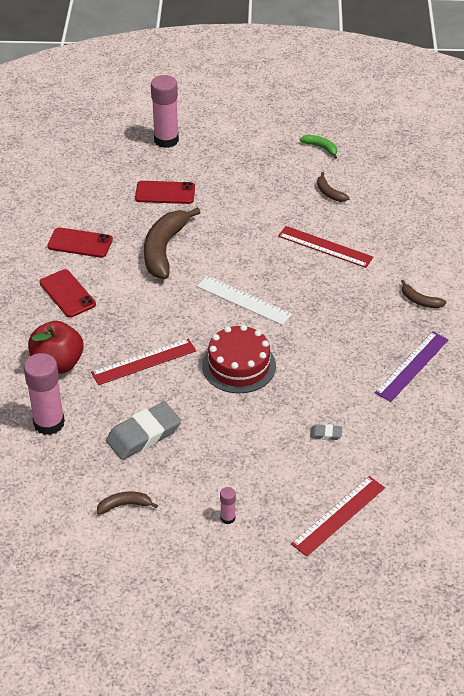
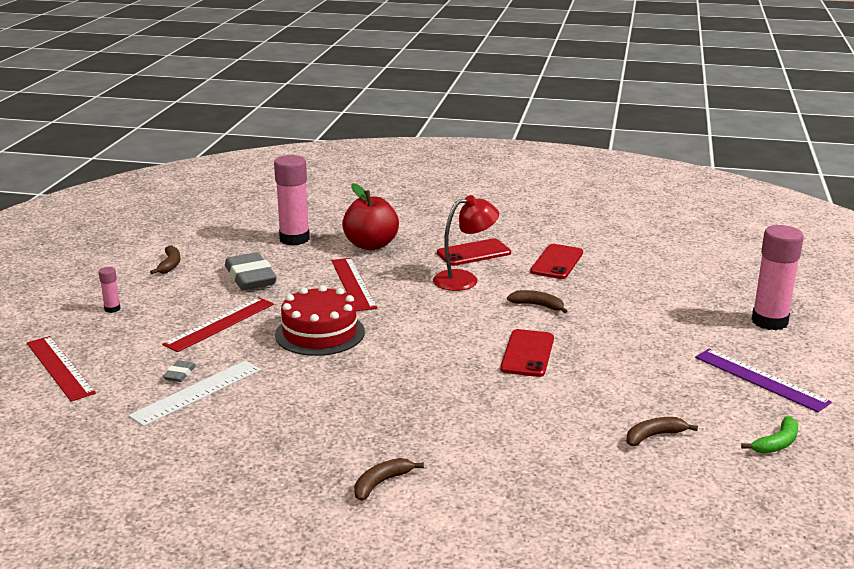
camera: 100 degrees right, 20 degrees down
(123, 294) = (464, 279): none -> red lamp
(164, 249) = (538, 305): brown banana -> brown banana, size x0.47
(165, 193) = (650, 313): red phone -> red phone (527, 353)
(243, 300) = (430, 346): white ruler -> white ruler (197, 392)
(325, 247) = (524, 416): red ruler -> red ruler (220, 324)
(412, 366) = (252, 453): purple ruler -> purple ruler (760, 379)

